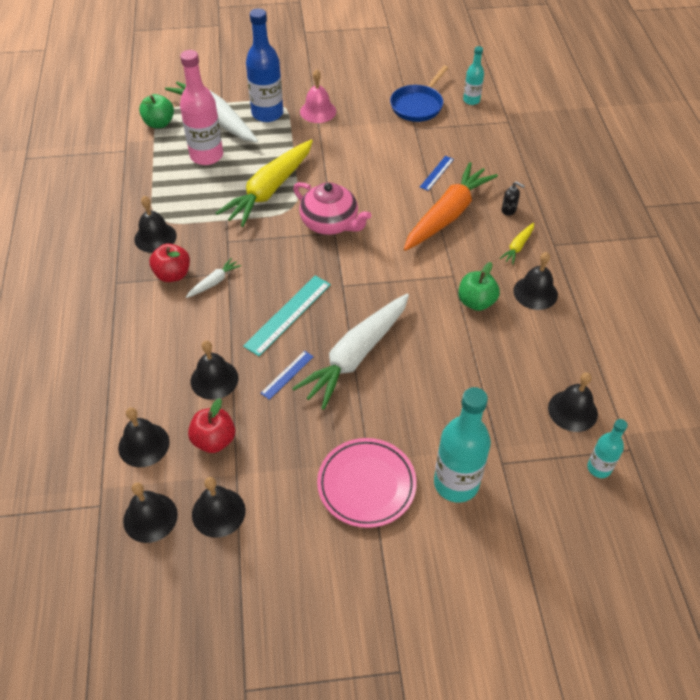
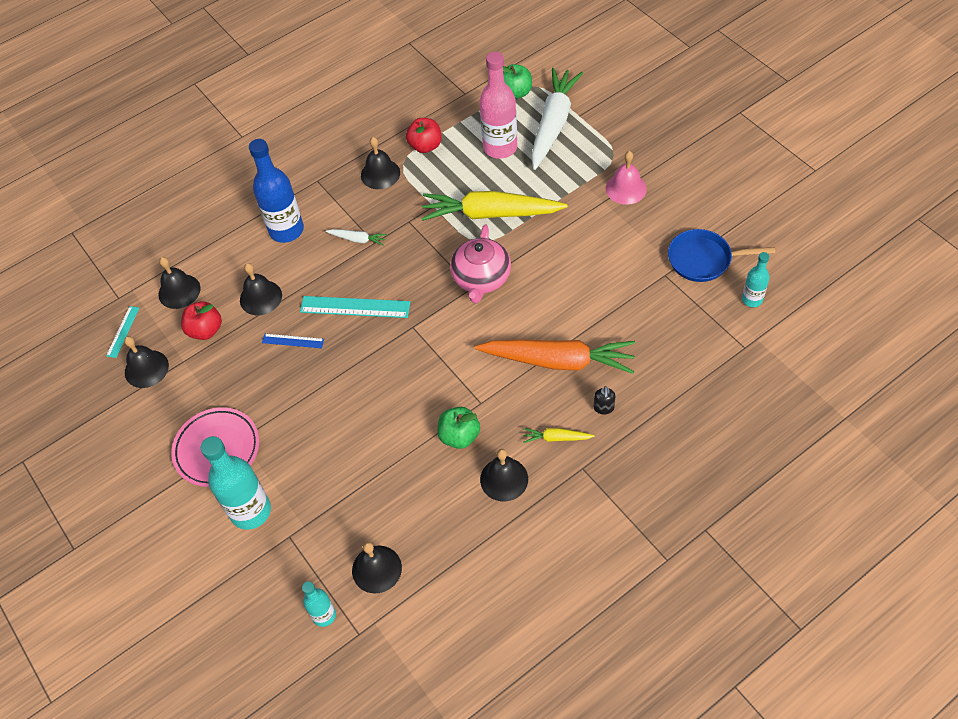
camera: 65 degrees right, 5 degrees up
(150, 517) = (123, 331): black bell -> turquoise ruler
(173, 274) = (348, 209): red apple -> red apple (425, 146)
(267, 114) = (590, 155): blue bottle -> blue bottle (286, 230)
(356, 356) = (340, 377): white carrot -> none
(436, 173) = (612, 324): blue ruler -> none

